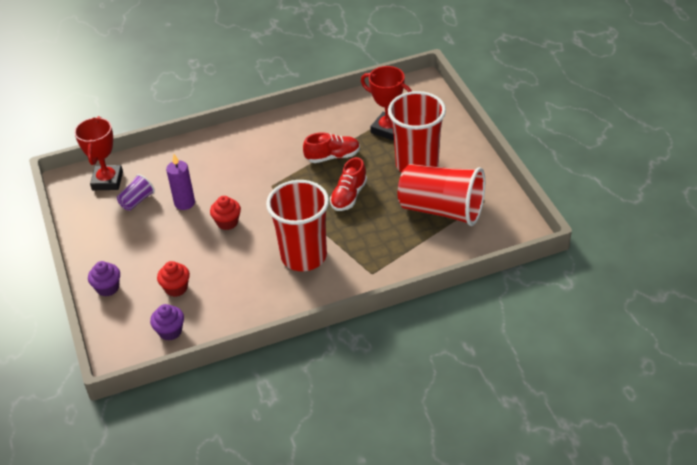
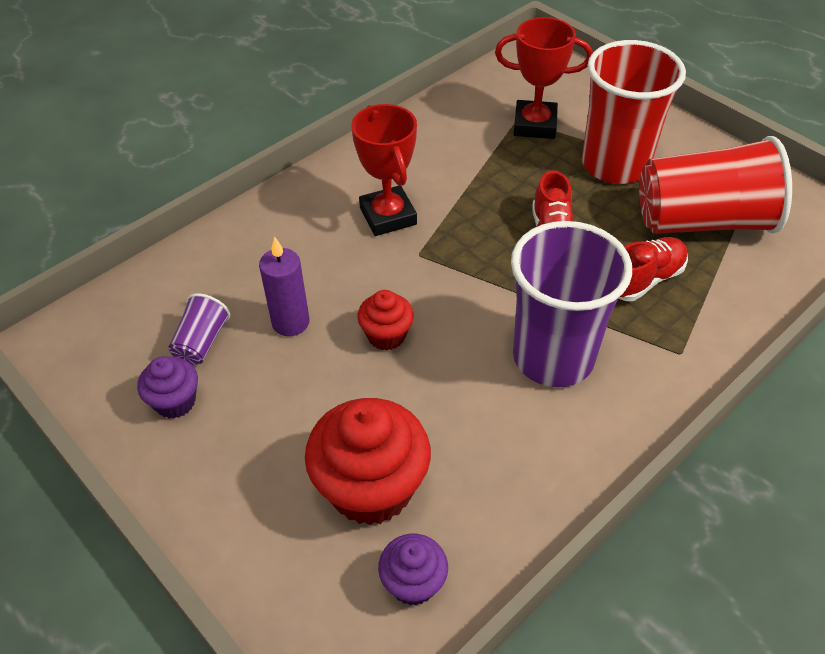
camera: 25 degrees left, 5 degrees up
(107, 181) = (126, 321): red trophy -> red trophy (388, 216)
(108, 288) = (238, 531): purple cupcake -> purple cupcake (175, 402)
(176, 288) = (371, 488): red cupcake -> red cupcake, size x1.89
(304, 256) = (553, 357): red cup -> purple cup
(332, 157) = (483, 184): red shoe -> red shoe (644, 280)

